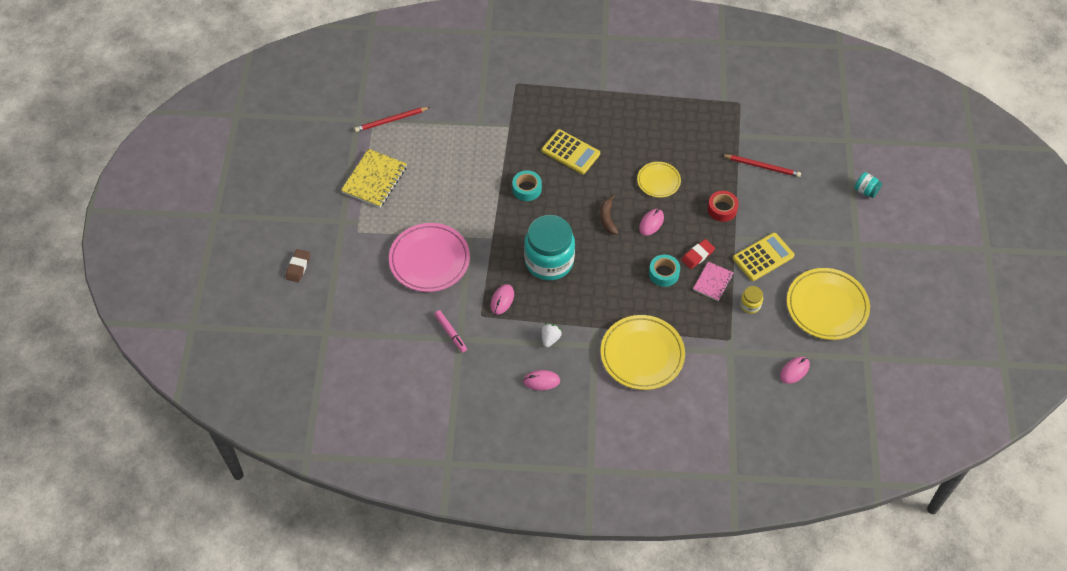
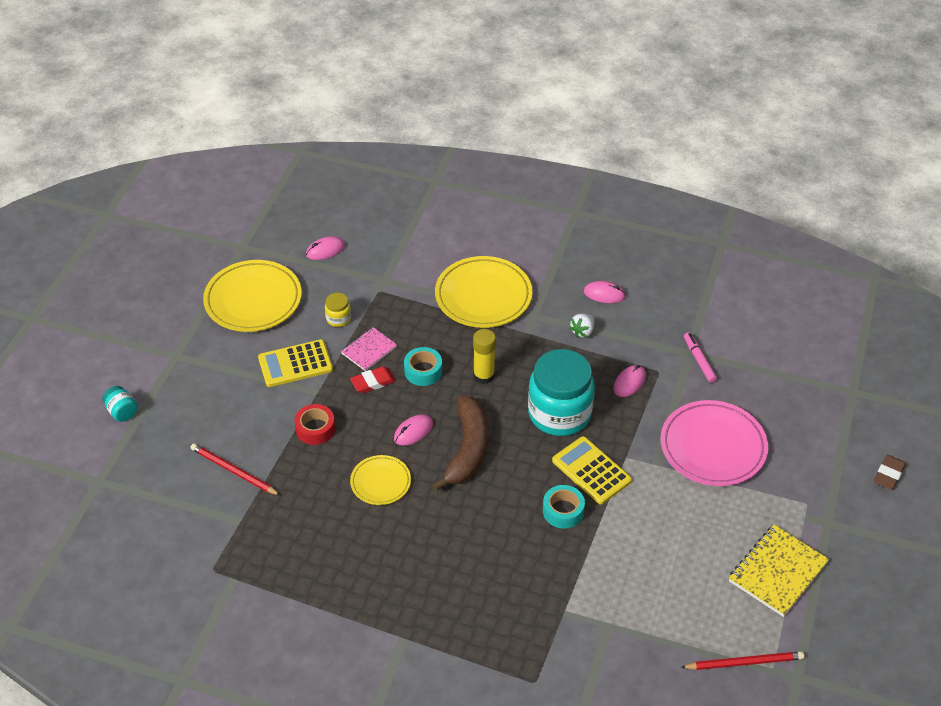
camera: 165 degrees left, 10 degrees down
(570, 152) = (486, 550): yellow calculator -> yellow calculator (591, 471)
(607, 218) = (467, 449): brown banana -> brown banana, size x1.90
(616, 280) = (484, 376): none -> yellow glue stick

